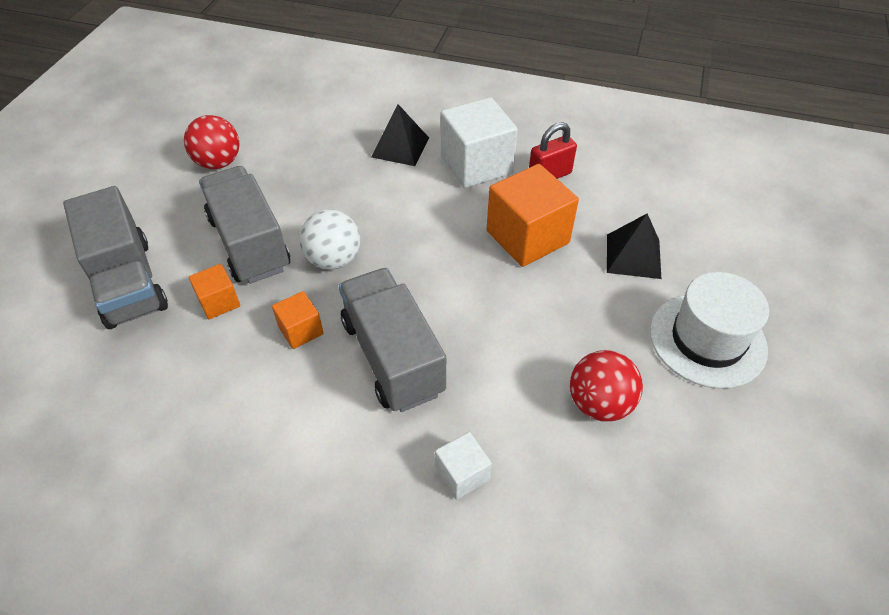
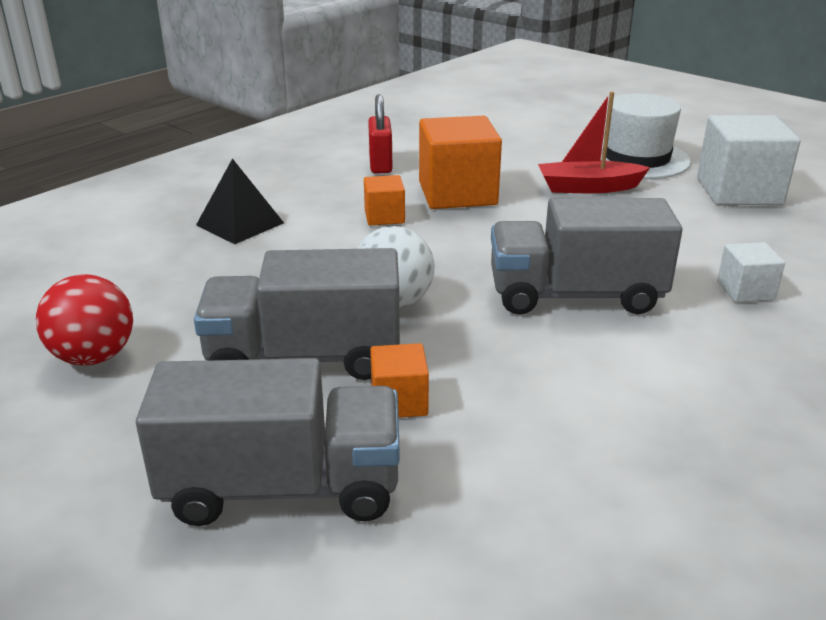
camera: 65 degrees left, 20 degrees down
(301, 330) = (497, 346): orange cube -> orange cube (384, 217)
(476, 165) = (323, 192): white cube -> white cube (738, 191)
(599, 403) = (685, 213): red ball -> none
(604, 318) = (588, 187): none -> red boat
(633, 256) = (522, 159): black pyramid -> none

